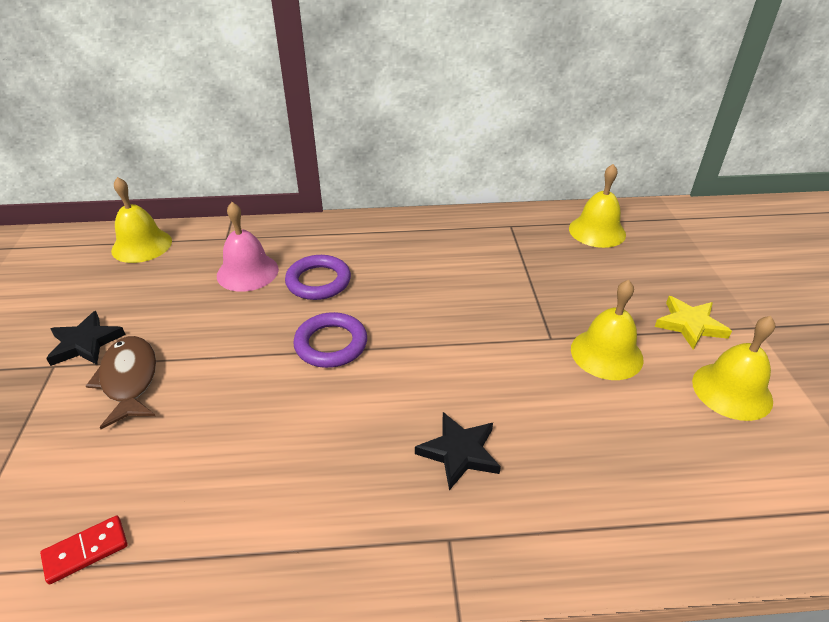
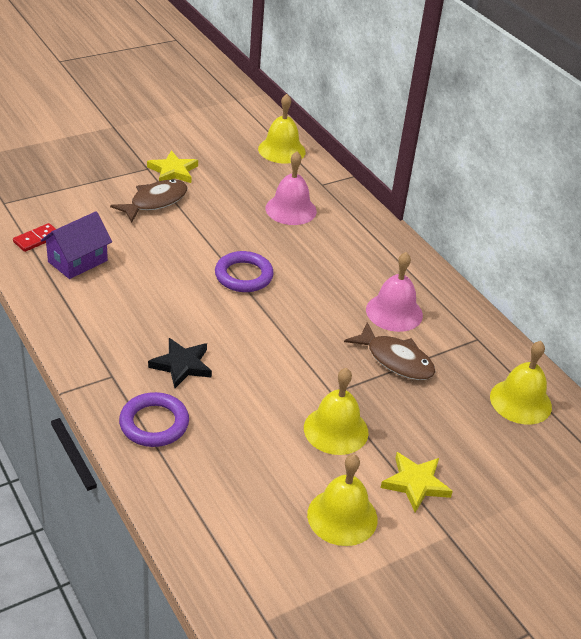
camera: 60 degrees right, 0 degrees up
(85, 343) = (173, 171): black star -> yellow star
(86, 550) = (37, 239): red domino -> red domino turned 75 degrees counterclockwise
(181, 508) = (77, 261): none -> purple house
(318, 281) = (307, 247): purple ring -> purple ring (154, 423)
(452, 259) = (394, 312): none -> pink bell
(519, 280) = (395, 360): none -> brown fish

